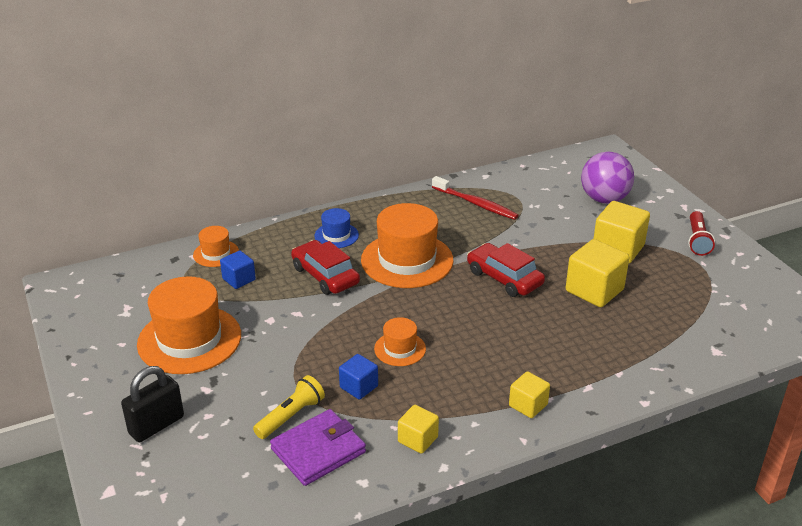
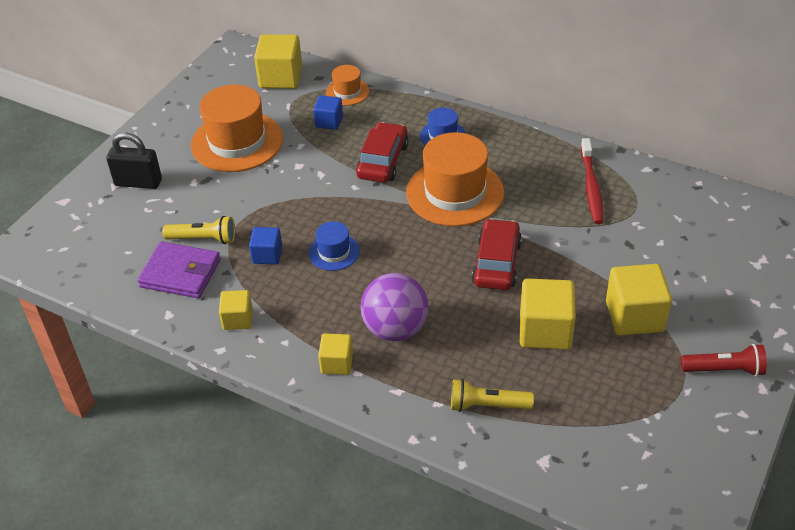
camera: 55 degrees right, 10 degrees up
(142, 278) = (281, 78): none -> yellow cube
(400, 349) = (334, 252): orange hat -> blue hat
(604, 199) = (712, 267): purple ball -> purple ball (395, 329)
(642, 351) = (487, 405): none -> yellow flashlight
(697, 240) = (724, 370): red flashlight -> red flashlight turned 150 degrees counterclockwise

